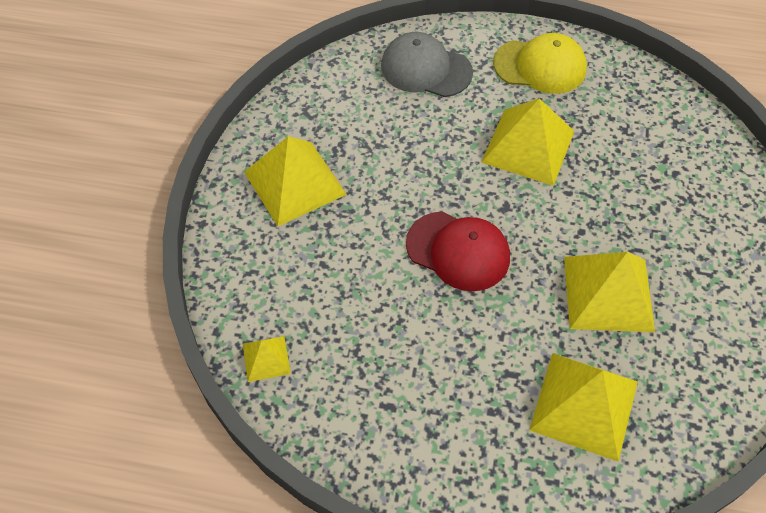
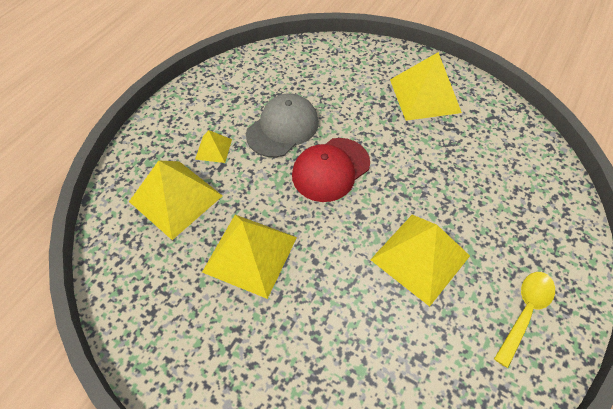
camera: 110 degrees right, 0 degrees up
(266, 358) = (295, 55): yellow pyramid -> yellow pyramid (213, 149)
(426, 69) = (532, 210): grey cap -> grey cap (283, 128)
(540, 66) = (525, 312): yellow cap -> yellow spoon

